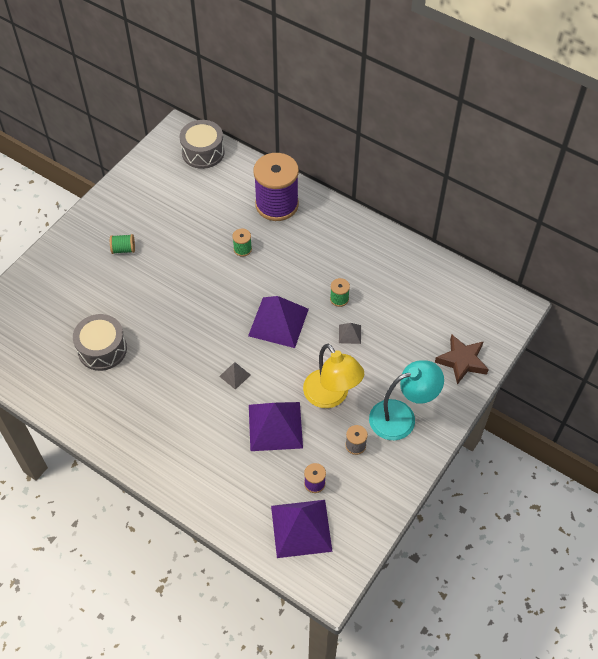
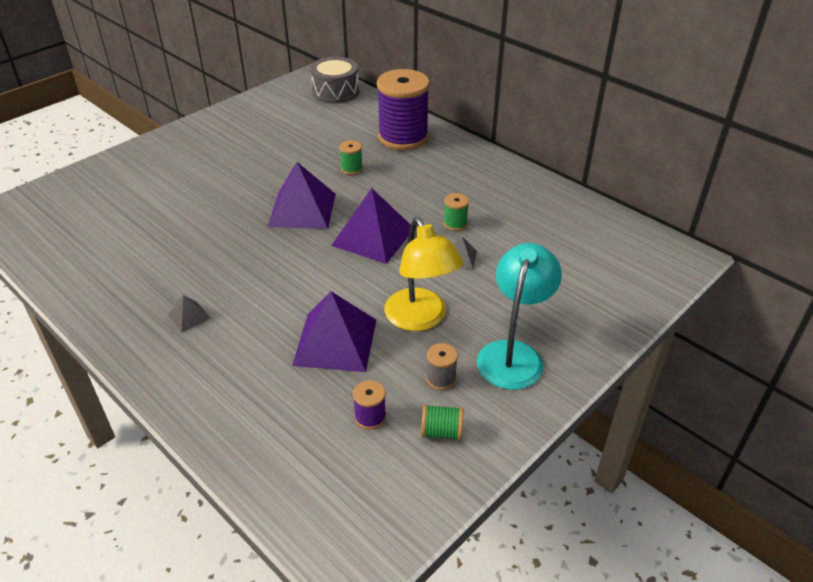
camera: 10 degrees right, 15 degrees down
(102, 349) = (150, 238): grey drum -> none
(123, 249) = (217, 156): green spool -> green spool (441, 432)
(235, 375) = (301, 282): grey pyramid -> grey pyramid (189, 316)
(301, 528) = (333, 473): purple pyramid -> purple pyramid (302, 210)
(401, 417) = (513, 354): turquoise lamp -> turquoise lamp turned 60 degrees counterclockwise
(462, 361) = (607, 303): brown star -> none

